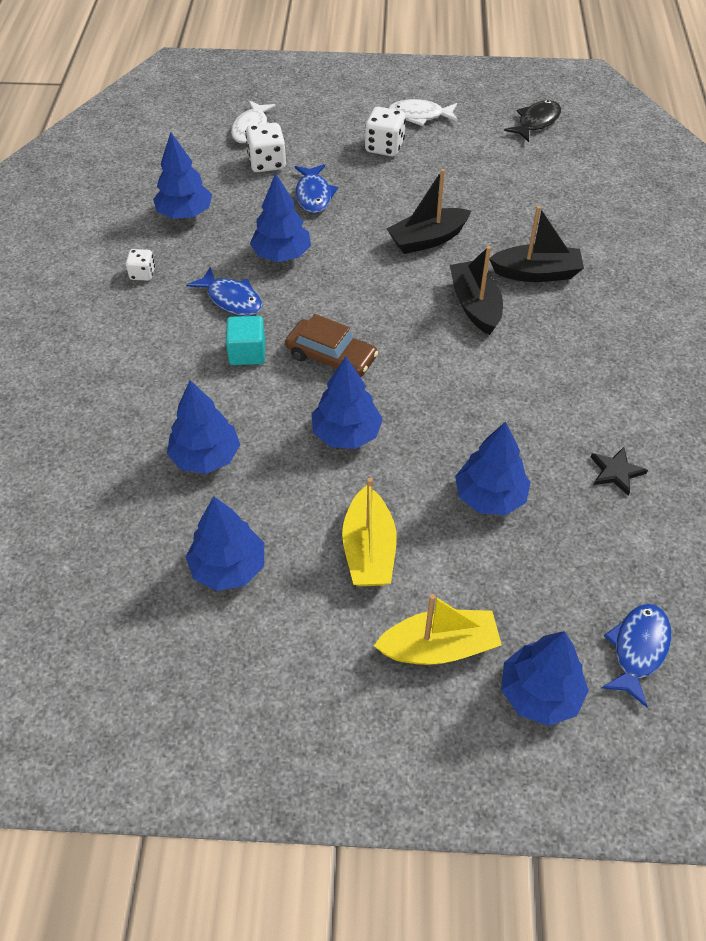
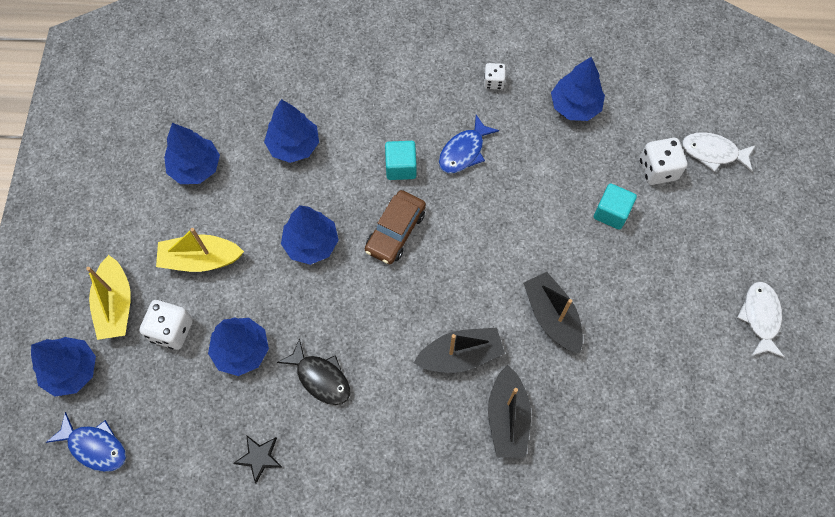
camera: 90 degrees right, 15 degrees up
(282, 255) = (523, 188): blue tree -> none
(313, 195) = (611, 213): blue fish -> turquoise cube
(384, 147) = (698, 279): white dice -> white dice (171, 330)
(536, 122) = (768, 448): black fish -> black fish (320, 378)

